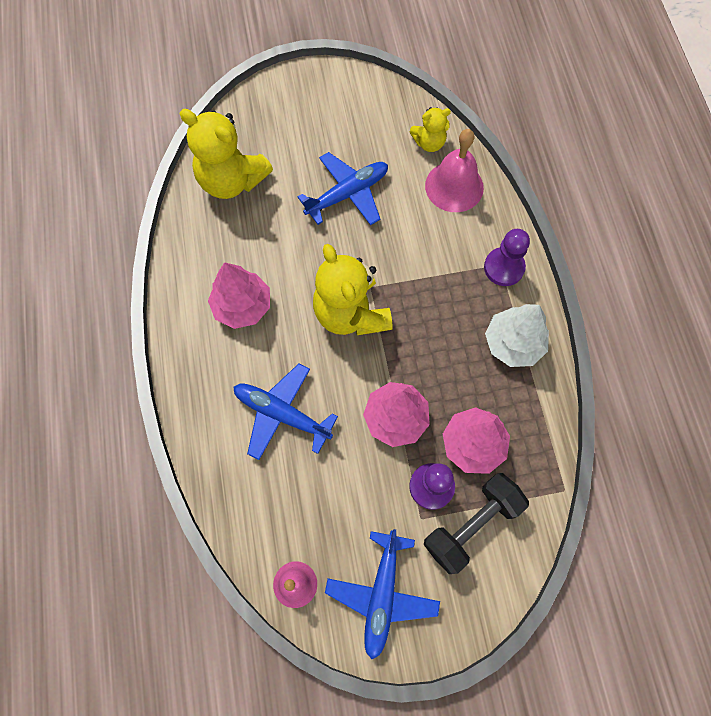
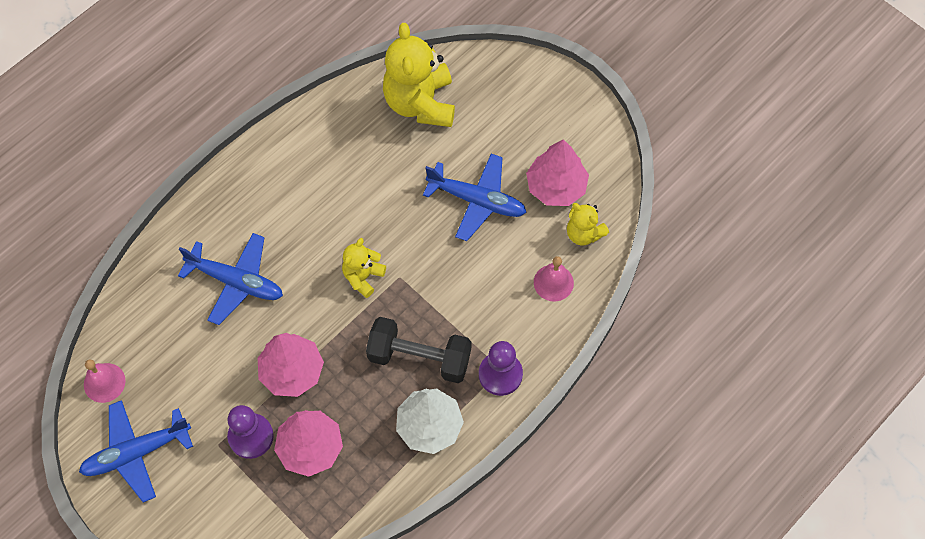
camera: 55 degrees right, 5 degrees down
(242, 306) = (309, 190): pink tree -> pink tree (556, 187)
(282, 414) = (236, 282): blue plane -> blue plane turned 120 degrees clockwise
(351, 313) = (363, 277): yellow teddy bear -> yellow teddy bear, size x0.53
(454, 186) = (553, 282): pink bell -> pink bell, size x0.62
(471, 525) = (238, 488): black dumbbell -> black dumbbell (419, 357)

